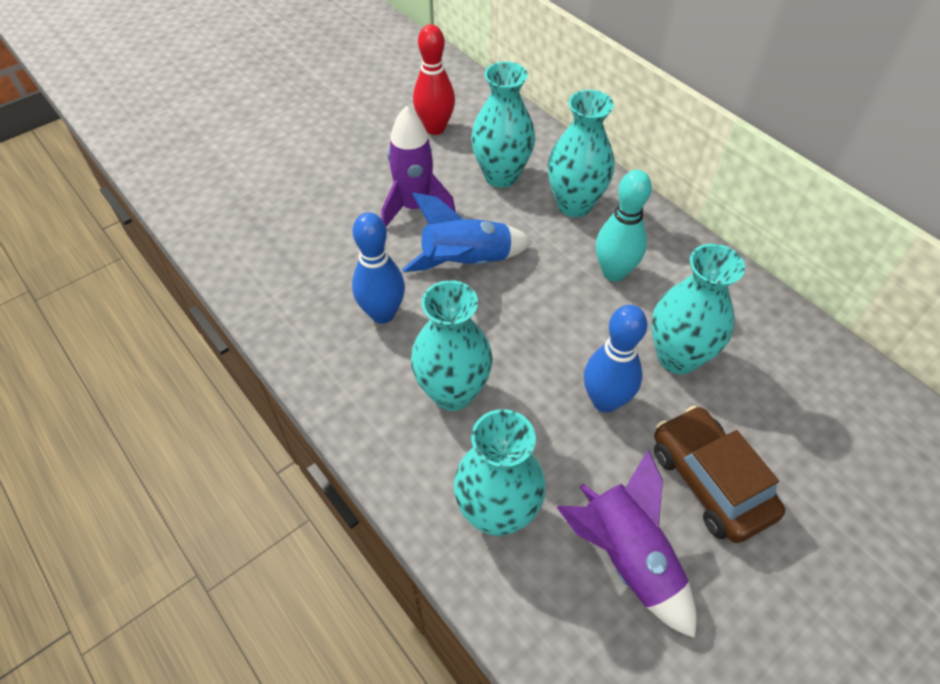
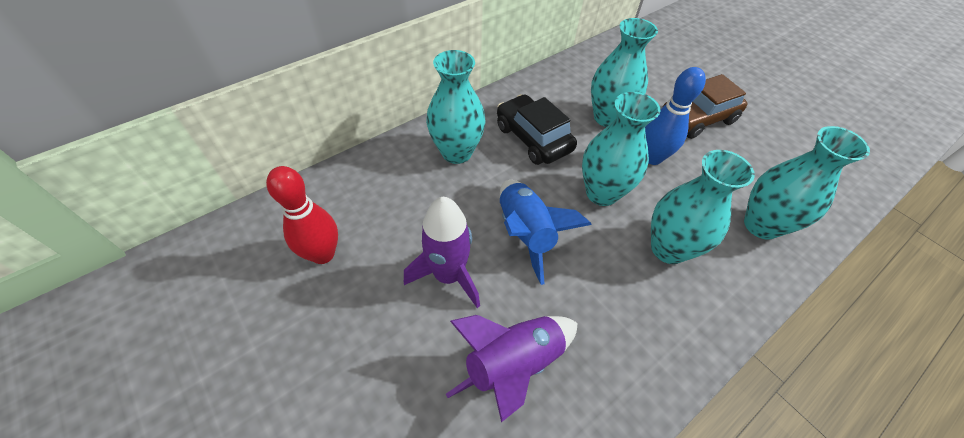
camera: 90 degrees left, 0 degrees up
(382, 314) = (594, 304): blue bowling pin -> none
(501, 176) = (412, 200): turquoise vase -> turquoise vase (602, 193)
(614, 272) = (533, 138): turquoise bowling pin -> black car
(627, 557) = (762, 162): purple rocket -> purple rocket (513, 364)

